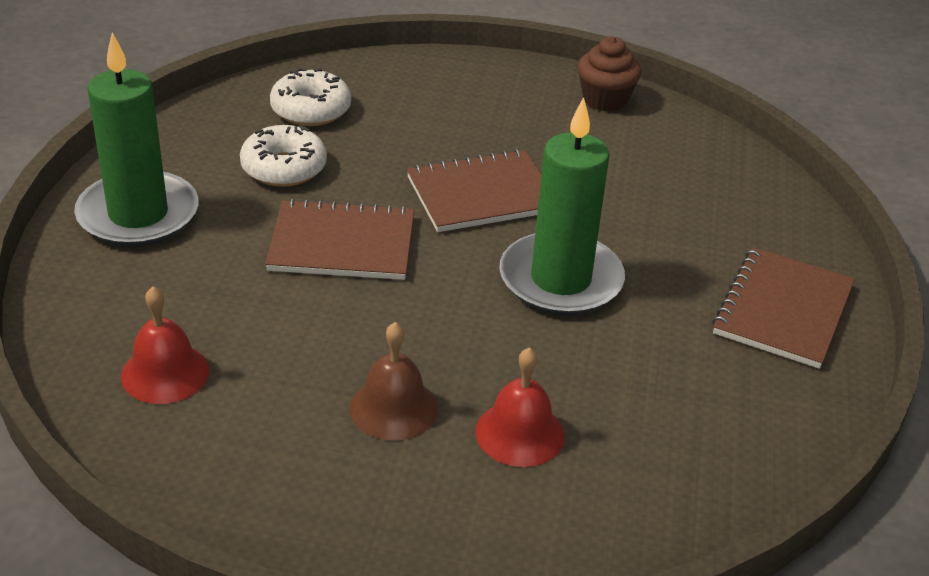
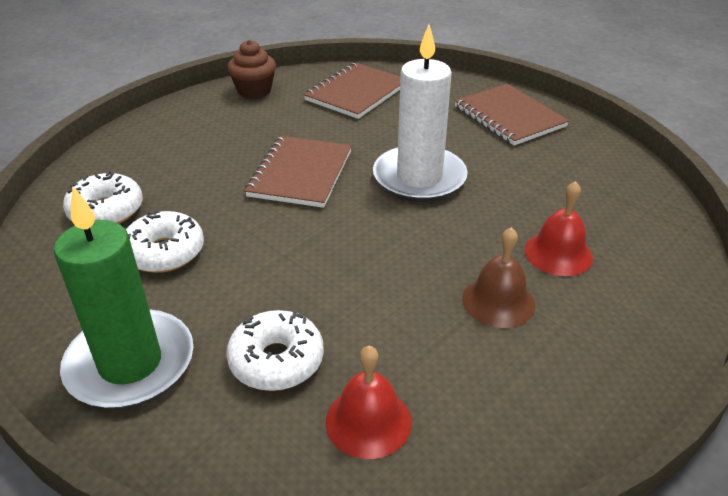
camera: 55 degrees left, 0 degrees up
(198, 291) = (276, 360): none -> white donut
(342, 244) = (292, 257): brown notebook -> brown notebook (356, 93)
(560, 280) = (419, 178): green candle -> white candle

